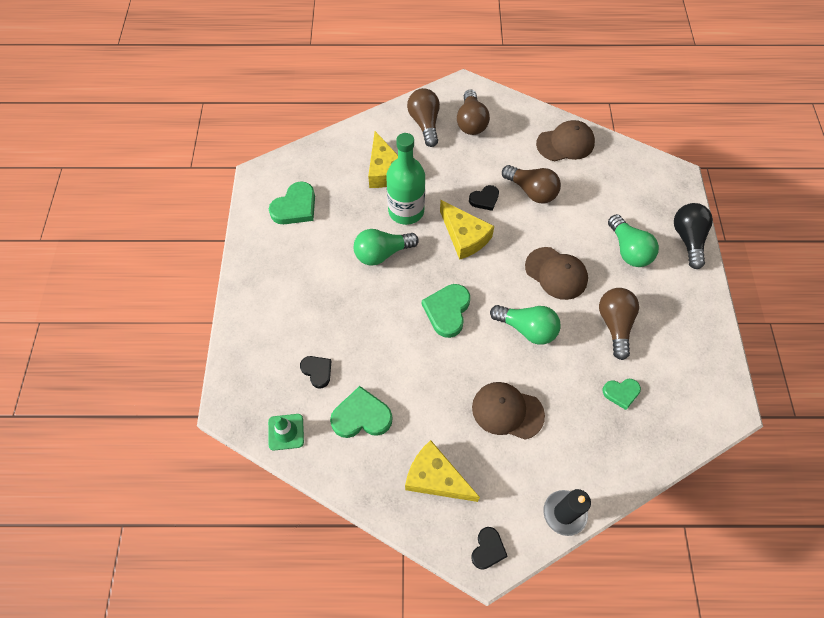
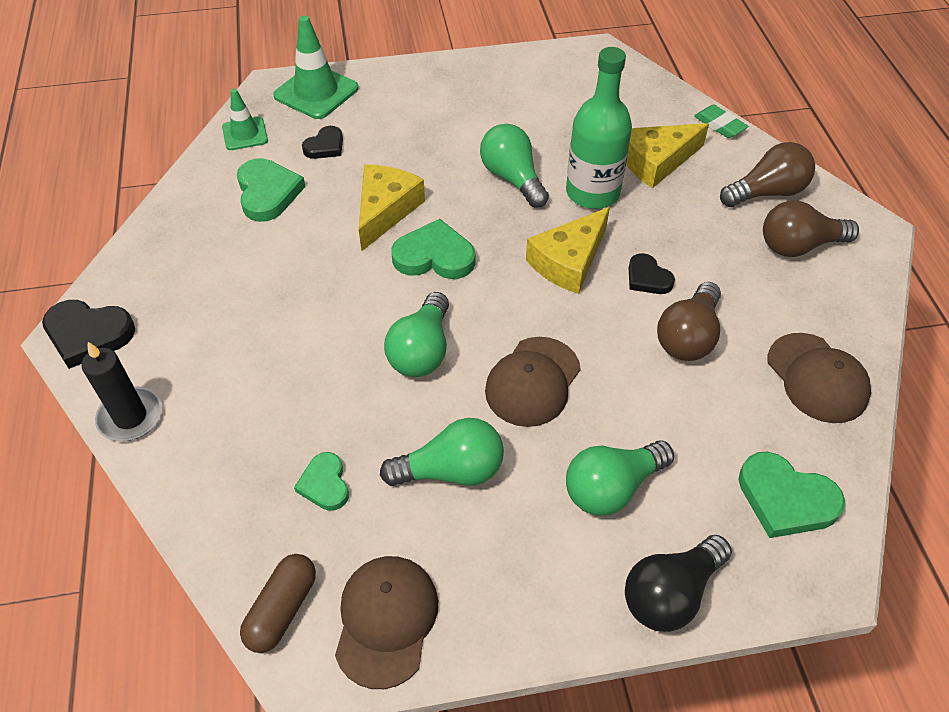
camera: 80 degrees right, 10 degrees down
(247, 373) = (316, 92): none -> green traffic cone
(295, 207) = (561, 89): green heart -> green heart (785, 499)
(358, 129) = (719, 125): none -> green eraser
(435, 478) = (186, 272): yellow cheese -> yellow cheese (385, 210)
(488, 549) = (88, 335): black heart -> black heart, size x1.63
(507, 411) = (283, 338): brown cap -> brown cap (386, 620)
(615, 324) = (451, 471): brown light bulb -> green light bulb
(688, 239) = (670, 594): black light bulb -> black light bulb turned 150 degrees clockwise
(699, 420) = (282, 609): none -> brown capsule

